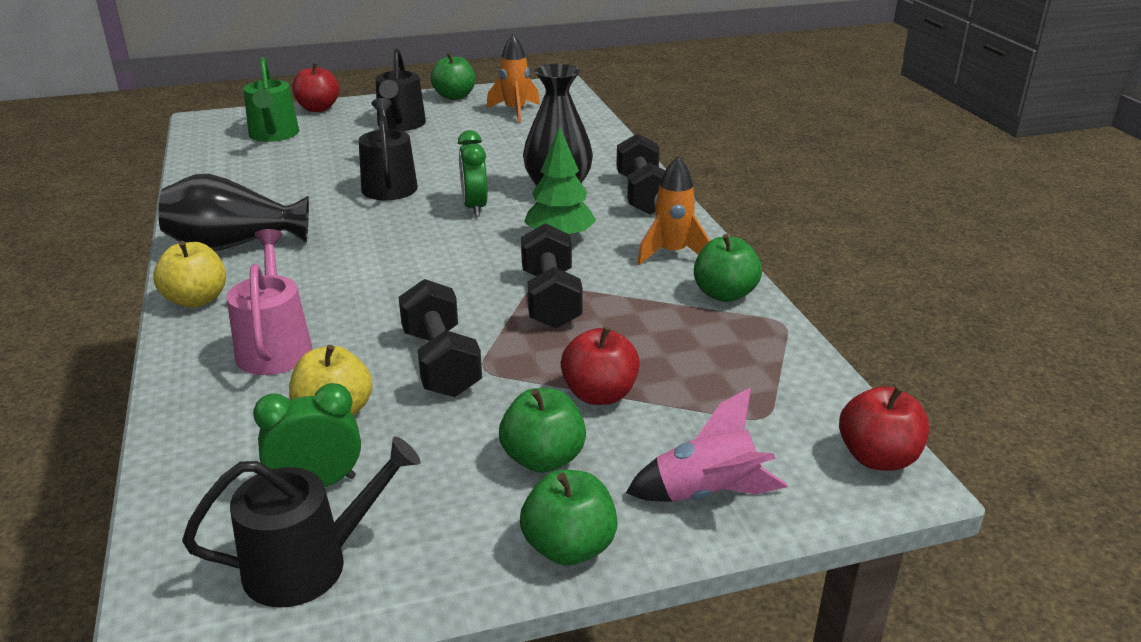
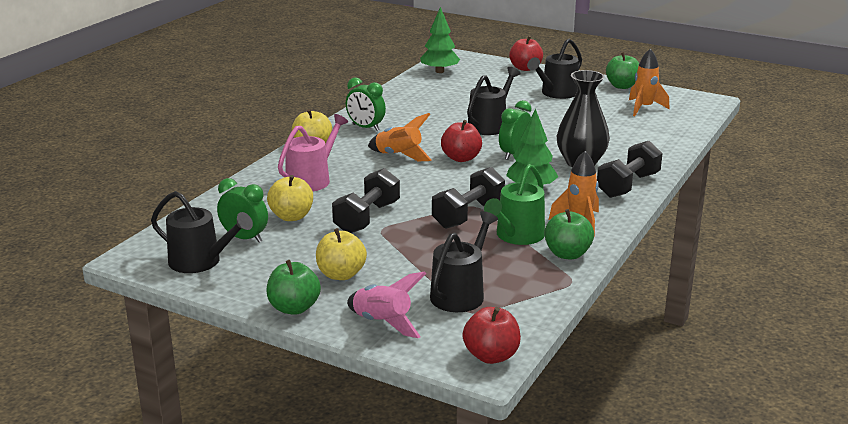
camera: 45 degrees right, 5 degrees down
(217, 143) = (439, 71): none -> green tree
(234, 245) = (366, 128): black vase -> green clock
(274, 135) = (475, 76): green watering can -> green watering can (517, 236)
(343, 264) = (399, 156): none -> orange rocket
(543, 459) = (341, 274): green apple -> yellow apple
(599, 394) = (412, 264): red apple -> red apple (461, 158)
(714, 400) = (460, 294): none -> black watering can

